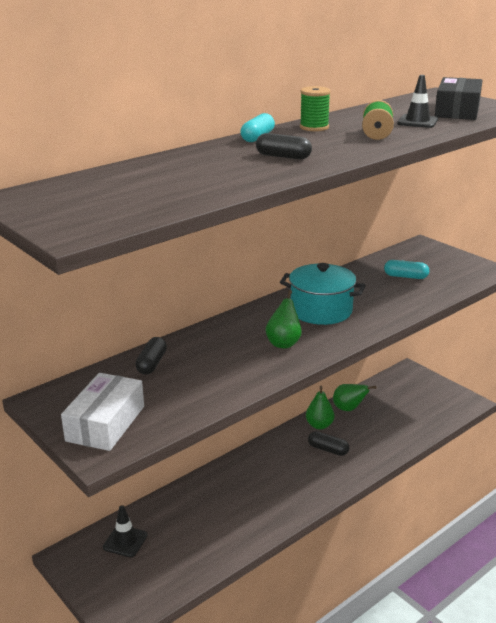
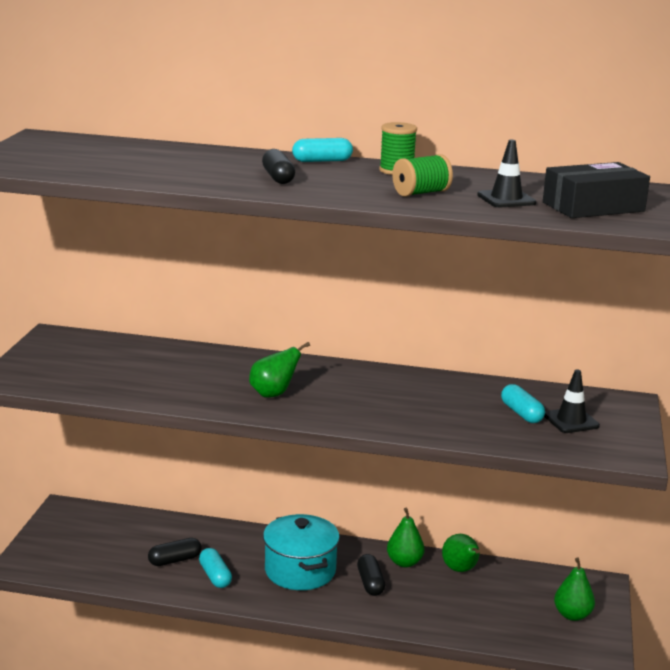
camera: 50 degrees right, 5 degrees down
(106, 423) = (49, 367): white box -> none
(125, 541) = (109, 527): black traffic cone -> black traffic cone (571, 421)
(152, 363) = (158, 353): black capsule -> black capsule (175, 560)
(251, 514) = (215, 576): none -> turquoise capsule
(321, 311) = (366, 392): turquoise pot -> turquoise pot (300, 571)
(428, 394) = (572, 615): none -> green pear

